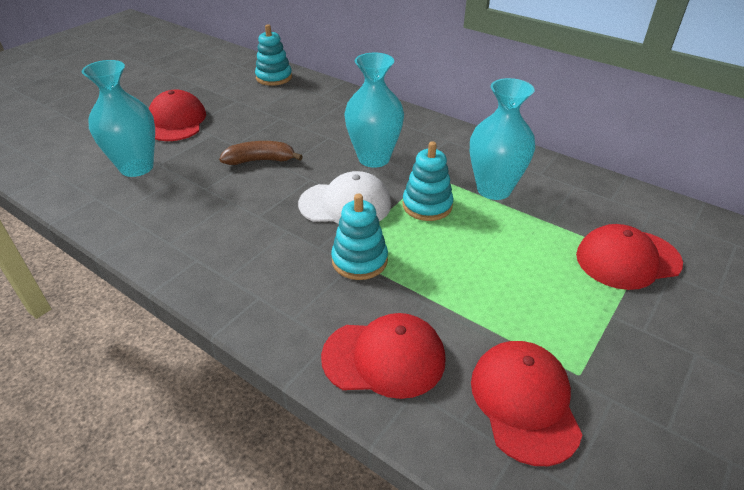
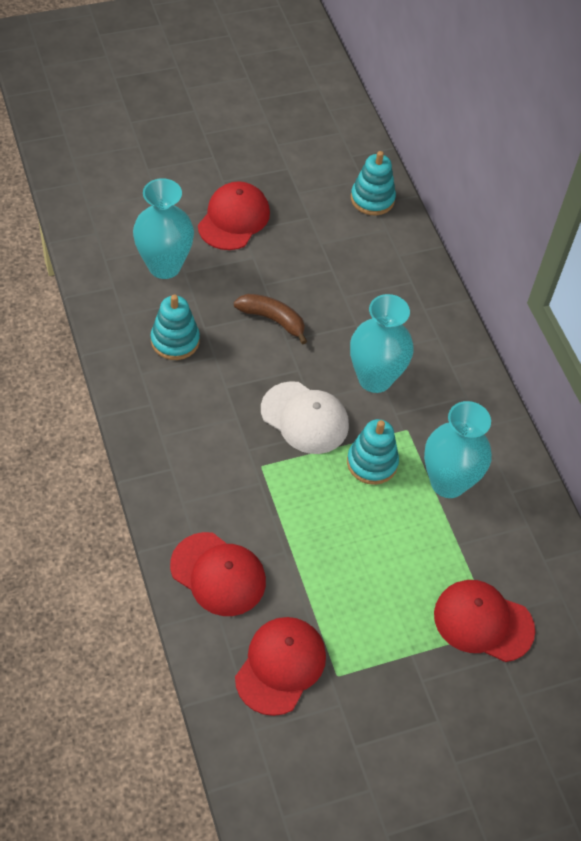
camera: 30 degrees right, 15 degrees up
(359, 260) = (269, 483): turquoise stacking toy -> turquoise stacking toy (175, 341)

